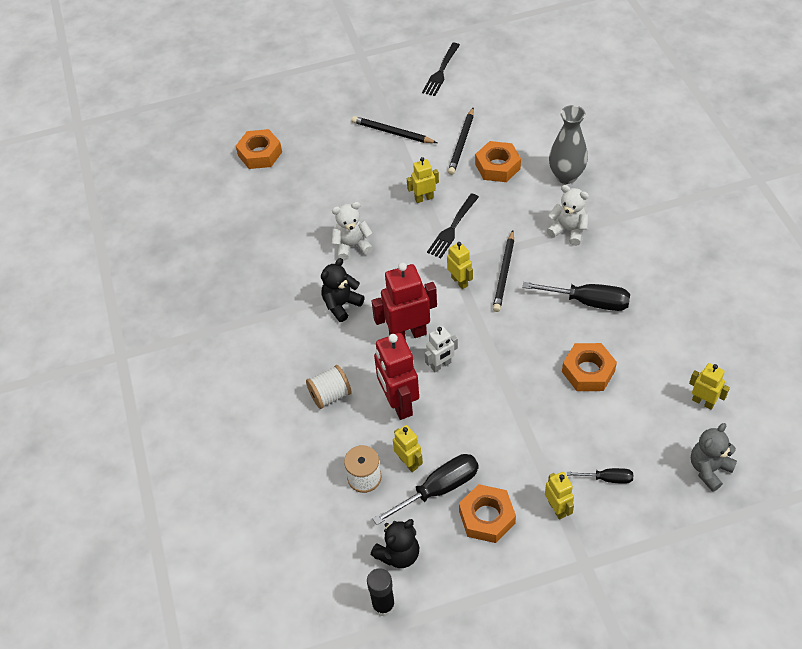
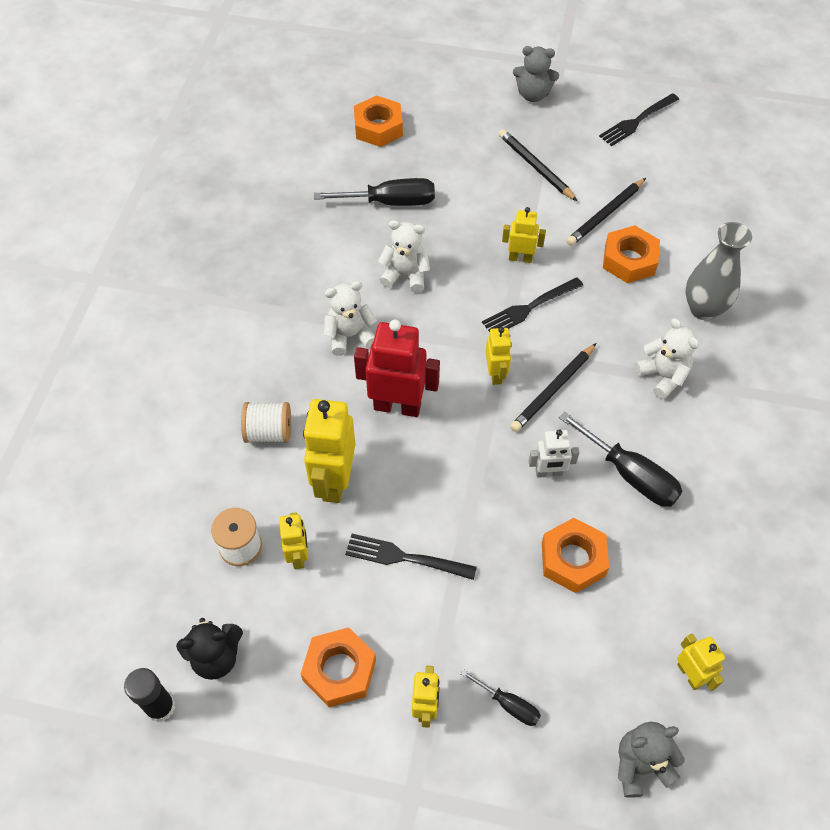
camera: 25 degrees right, 5 degrees up
(341, 304) = (349, 336): black teddy bear -> white teddy bear
(356, 83) = (533, 94): none -> grey teddy bear
(399, 403) = (334, 481): red robot -> yellow robot
(439, 489) = (310, 606): black screwdriver -> black screwdriver (390, 202)
(441, 365) = (409, 461): white robot -> white robot (549, 473)
(480, 426) = (405, 557): none -> black fork

